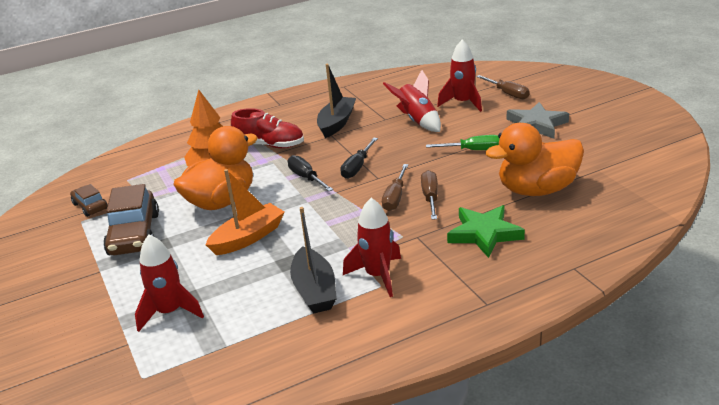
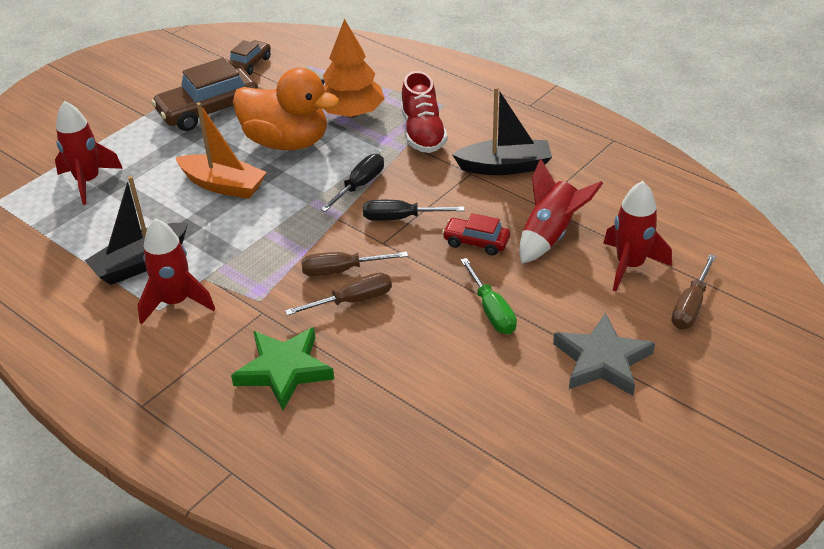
camera: 65 degrees right, 10 degrees up
(404, 145) = (476, 242): none -> red car
(537, 190) = (409, 399): orange duck -> none

